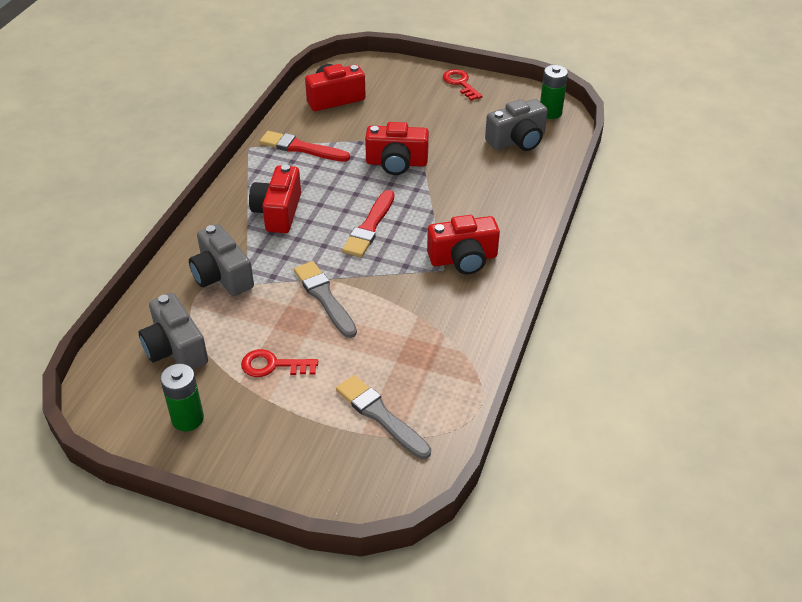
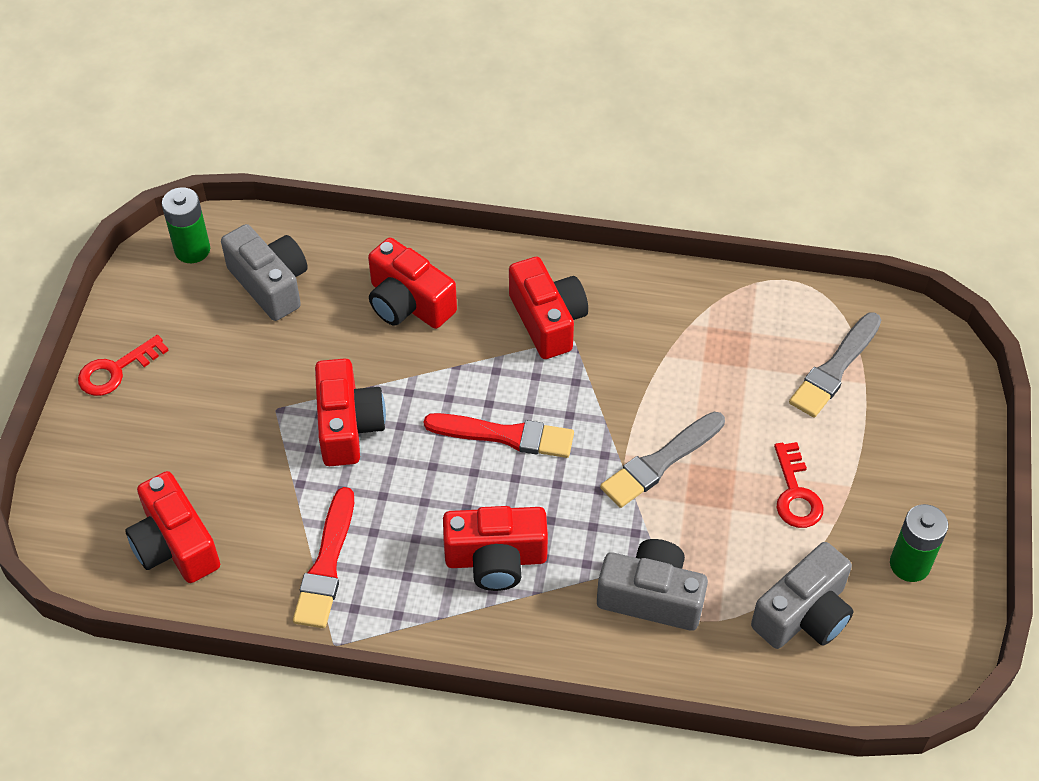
camera: 100 degrees left, 10 degrees up
(222, 276) = (651, 597): grey camera -> grey camera turned 120 degrees counterclockwise
(491, 196) = (408, 303): none -> red camera

